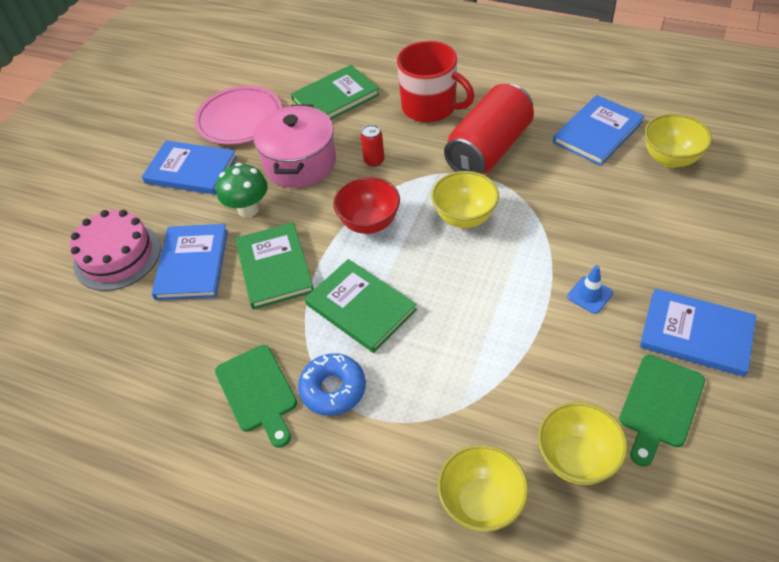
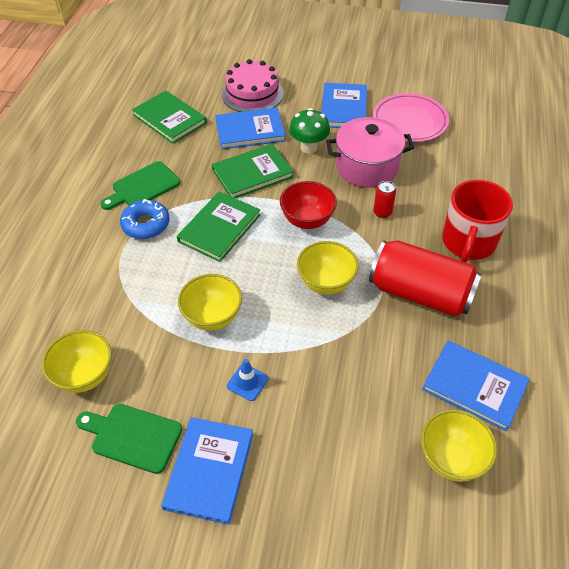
camera: 75 degrees right, 0 degrees up
(335, 97) = (458, 174): green book -> green book (169, 119)
(481, 502) = (54, 318): yellow bowl -> yellow bowl (212, 317)

